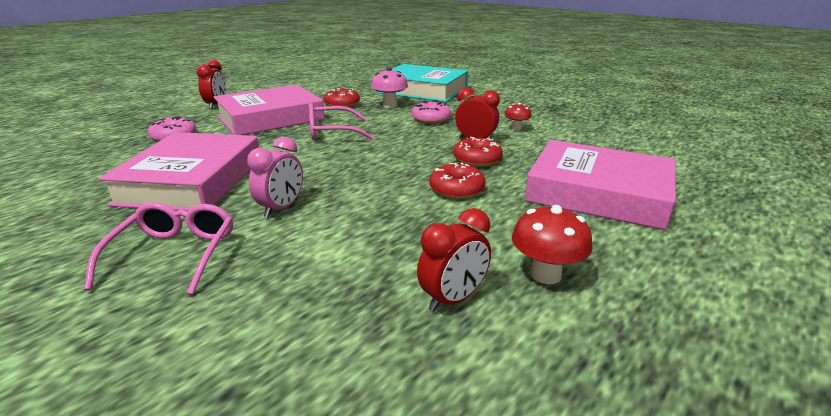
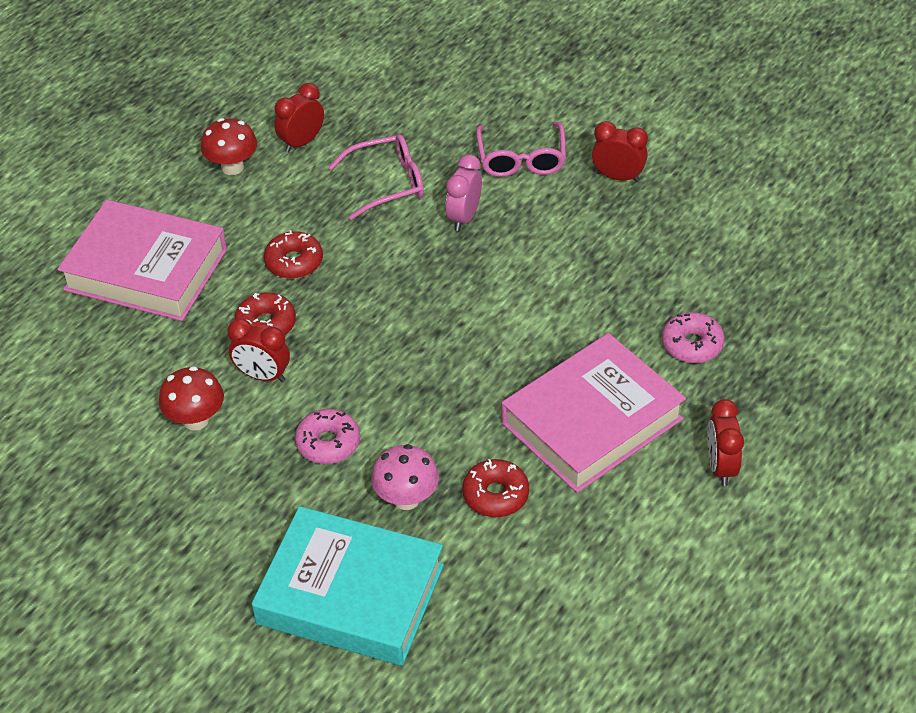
camera: 175 degrees right, 20 degrees up
(89, 229) = (618, 177): none -> red clock
(192, 181) = (584, 250): pink book -> none
(332, 132) = (473, 381): pink glasses -> pink glasses (387, 183)
(516, 129) = (196, 420): red mushroom -> red mushroom, size x1.58

